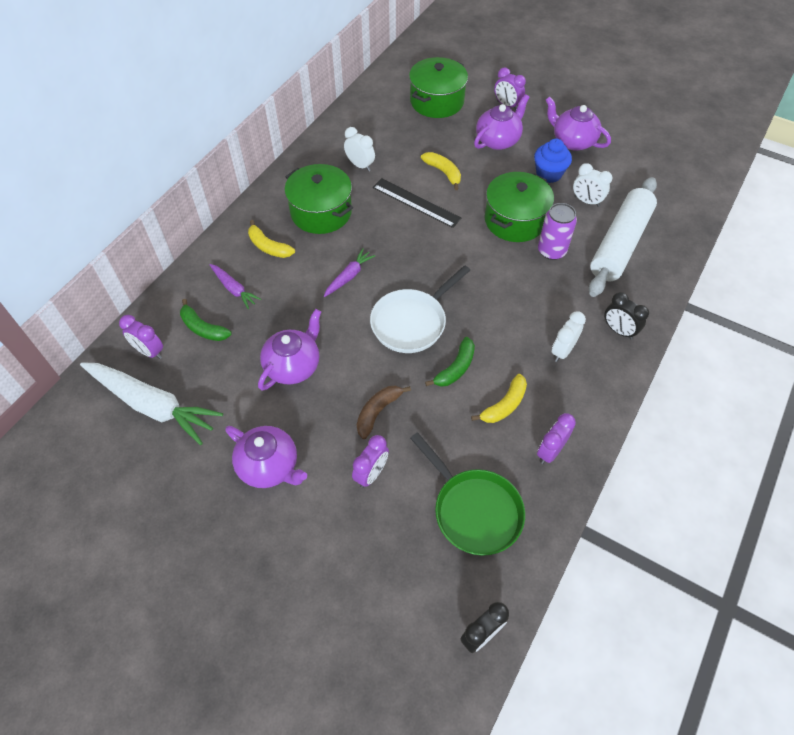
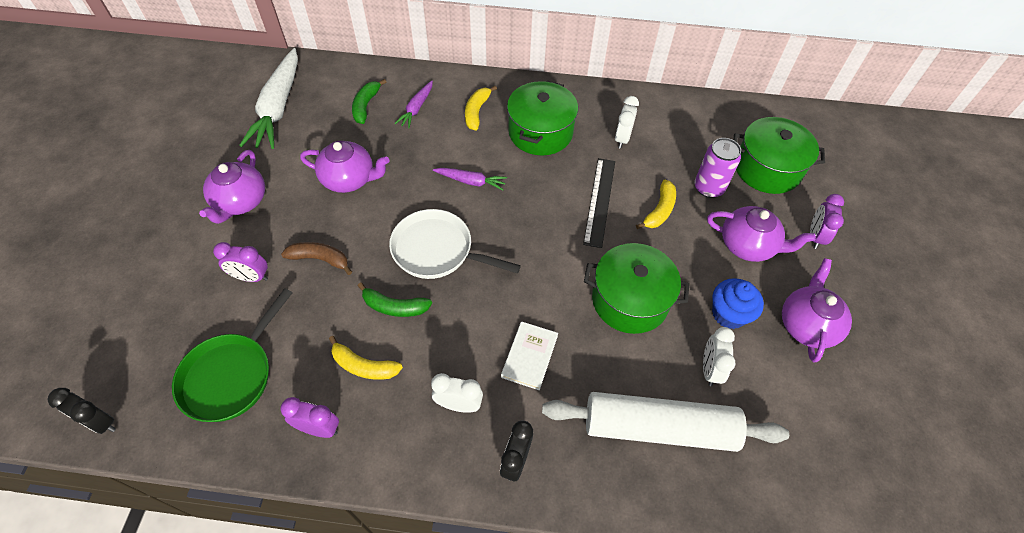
camera: 65 degrees right, 0 degrees up
(149, 351) = (329, 84): purple clock -> none
(538, 294) = (529, 356): none -> white book
(551, 251) = (603, 352): purple can -> purple can (708, 188)

